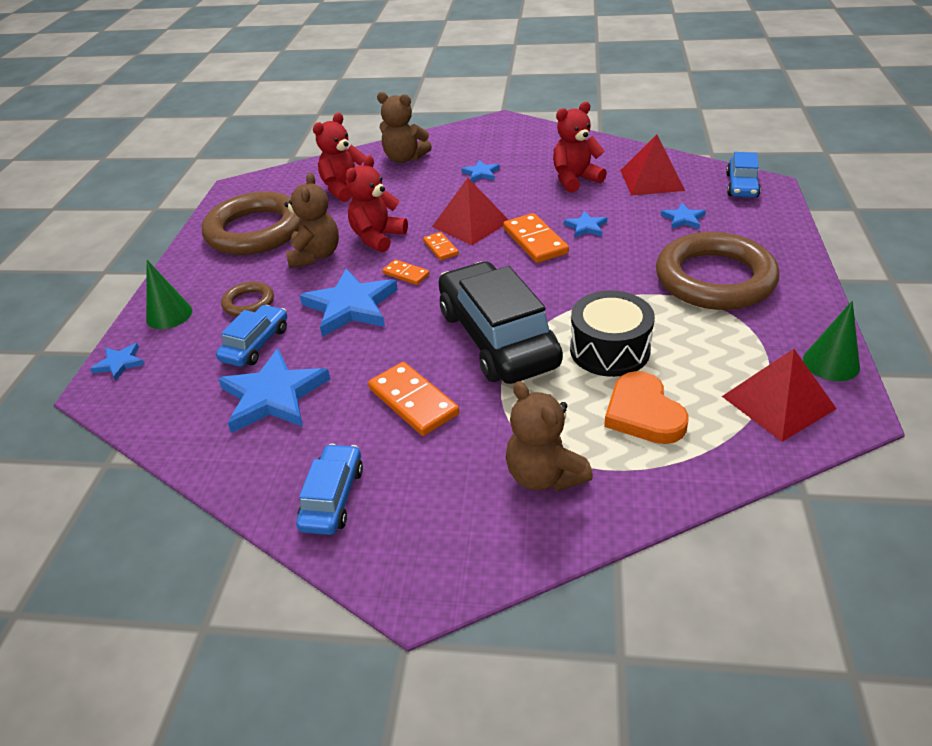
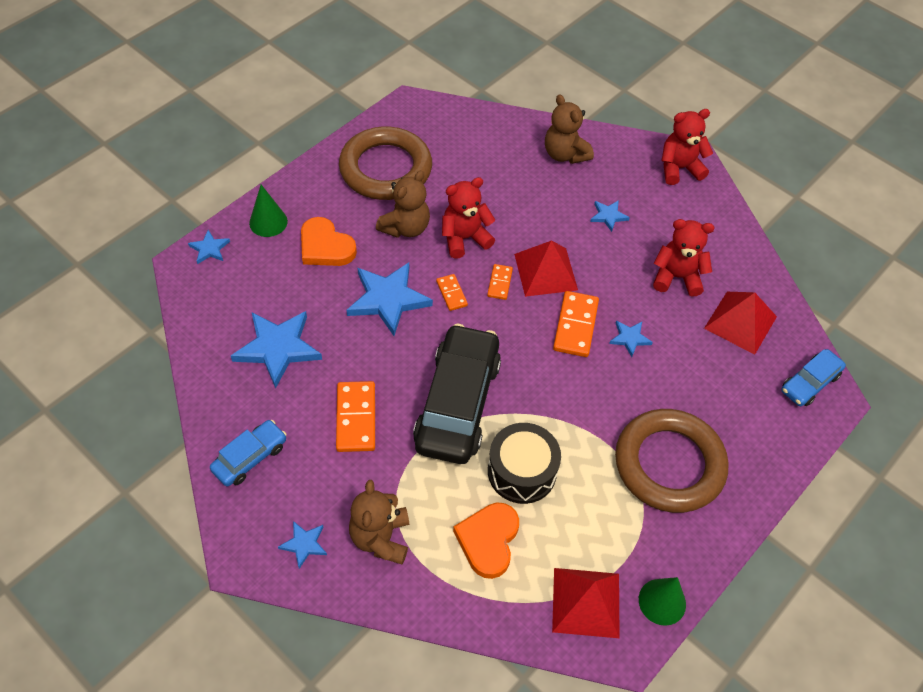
camera: 30 degrees right, 15 degrees up
(248, 303) = (325, 246): brown ring -> orange heart
(256, 344) = (301, 292): blue car -> none
(345, 189) = (487, 163): red teddy bear -> red teddy bear (679, 168)
(683, 219) = (716, 385): blue star -> blue star (304, 544)

